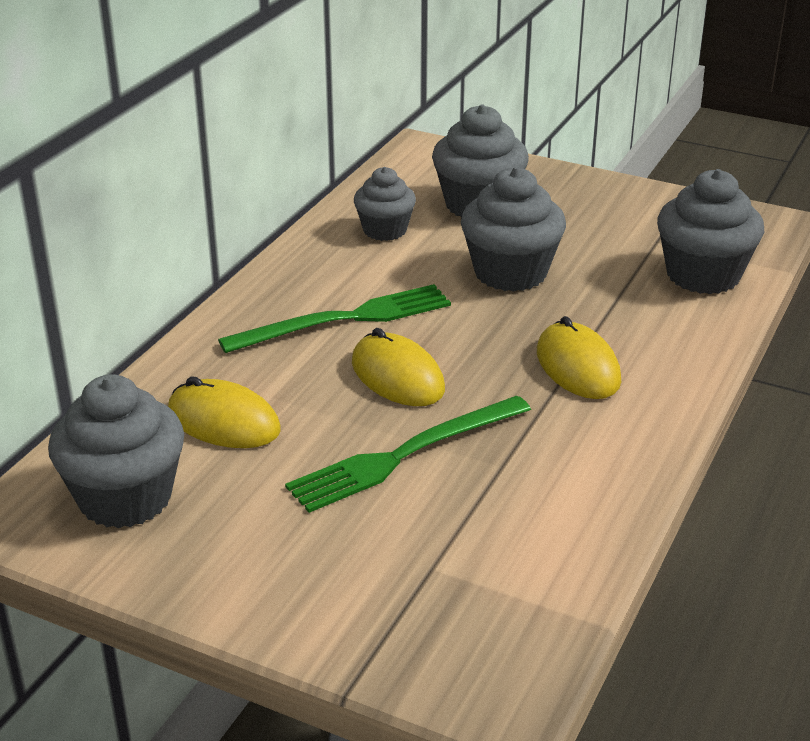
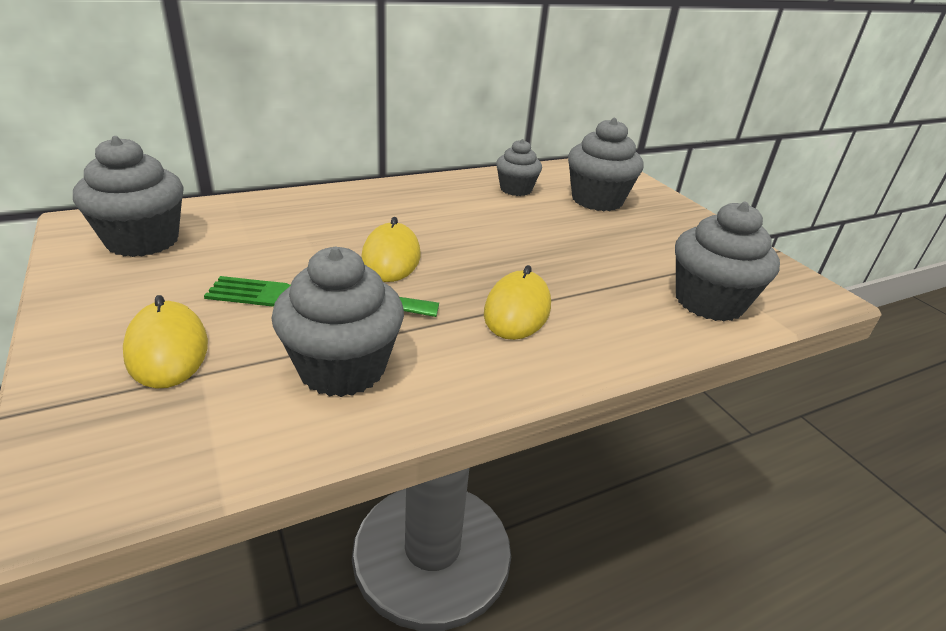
camera: 35 degrees right, 0 degrees up
(223, 421) = (259, 232): yellow mouse -> yellow mouse (167, 349)
(345, 319) = (415, 218): green fork -> none
(510, 273) = (559, 239): grey cupcake -> grey cupcake (342, 368)

